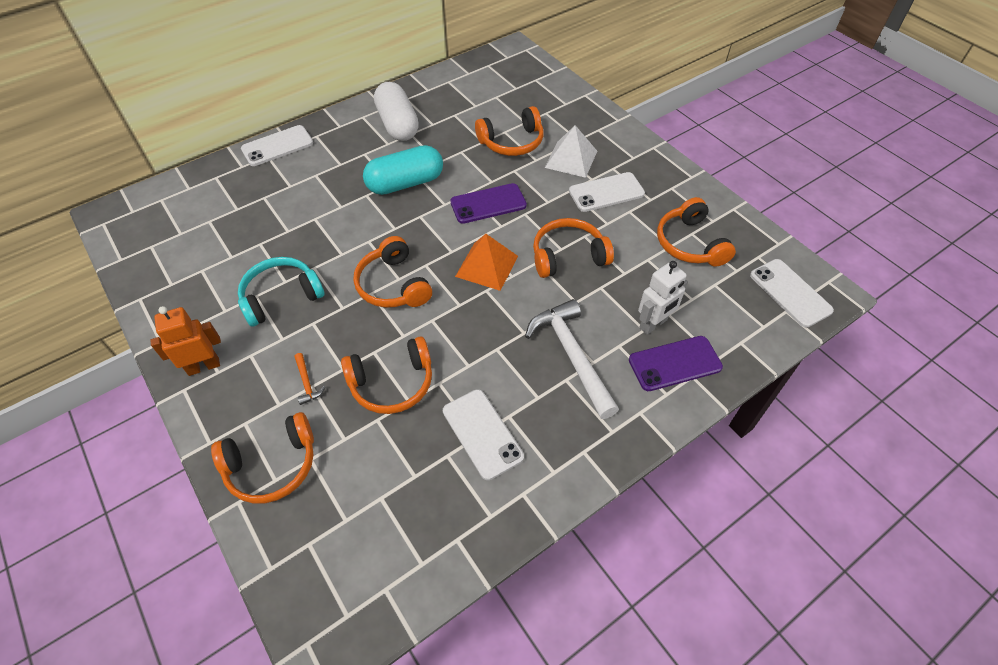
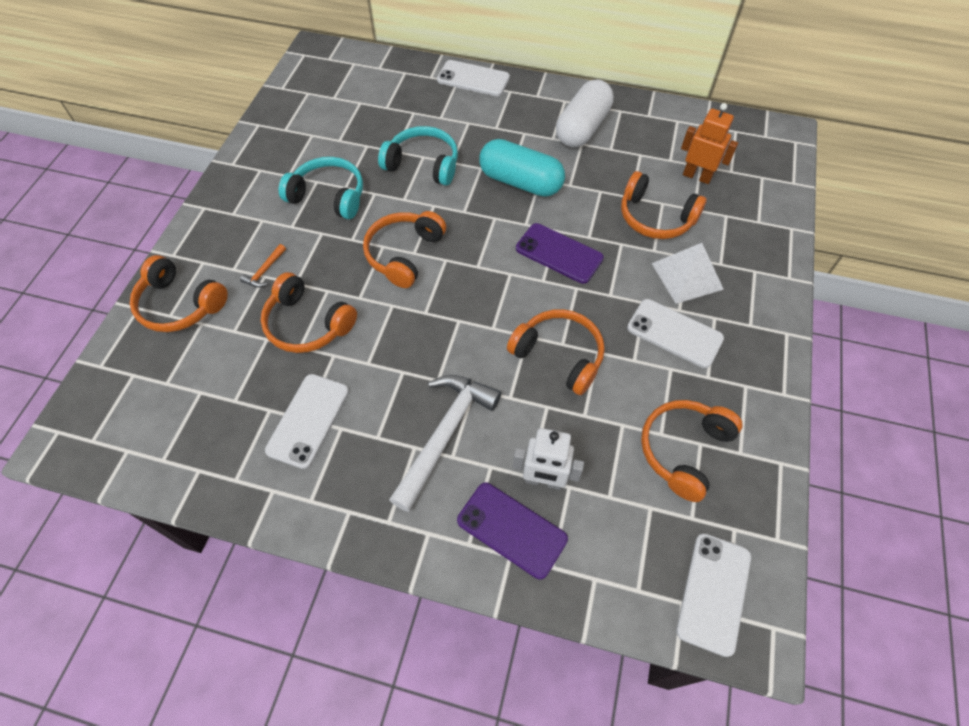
camera: 50 degrees right, 5 degrees up
(204, 366) = (231, 202): orange robot -> orange robot (697, 176)
(322, 223) = (423, 164): none -> turquoise headphones
(487, 266) = (486, 302): orange pyramid -> none

